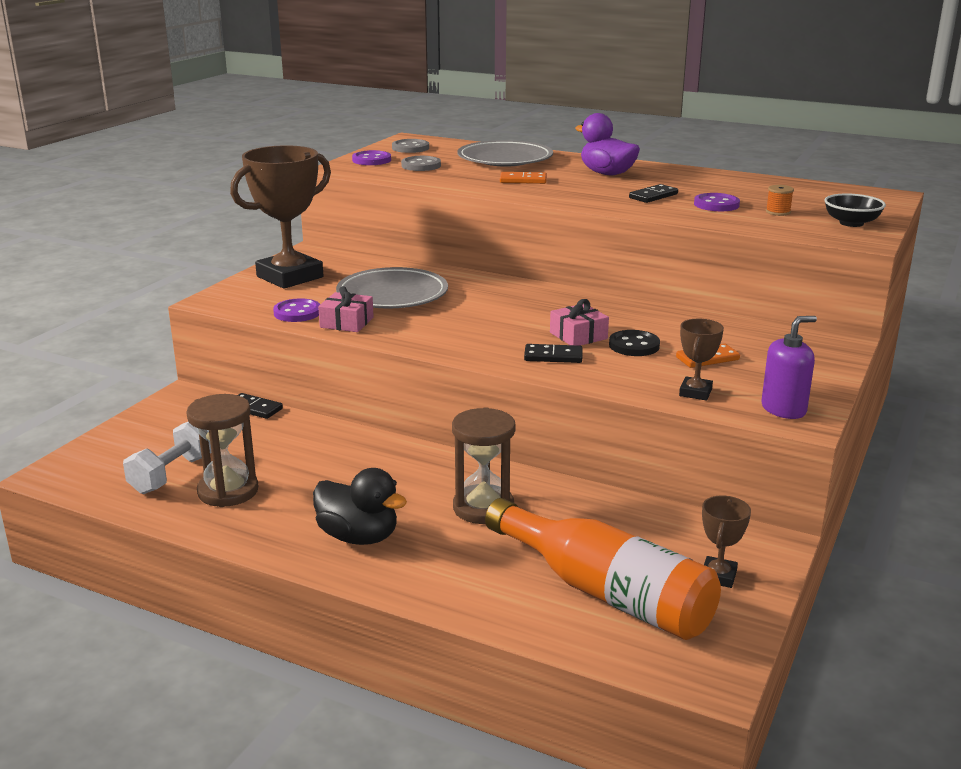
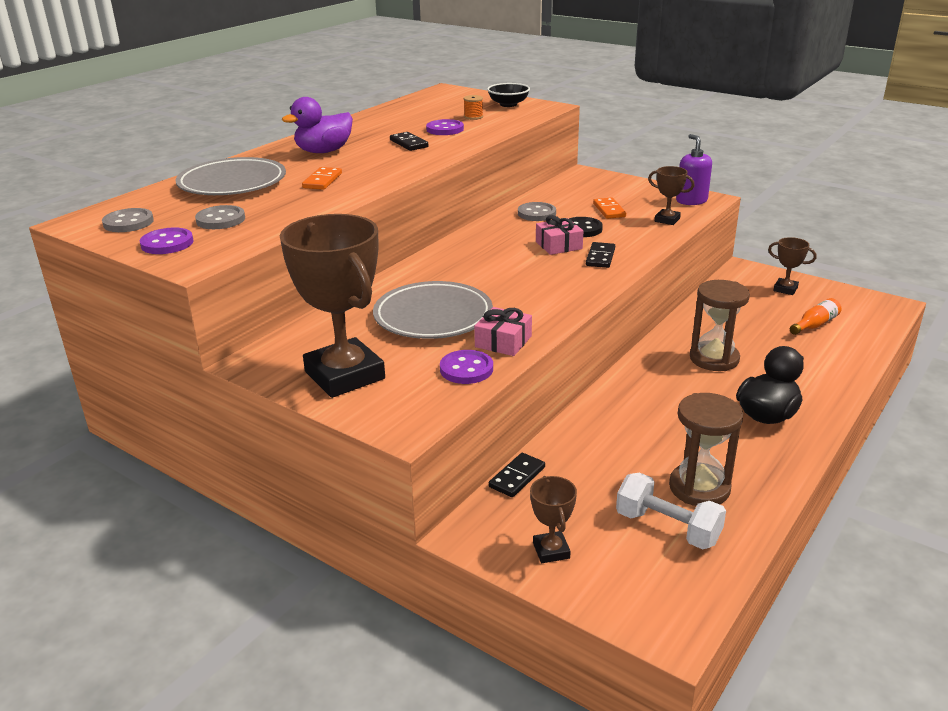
camera: 80 degrees left, 5 degrees up
(155, 426) = (551, 551): none -> brown trophy
(606, 593) = (815, 325): orange bottle -> orange bottle, size x0.42
(669, 322) = (536, 213): none -> grey button

